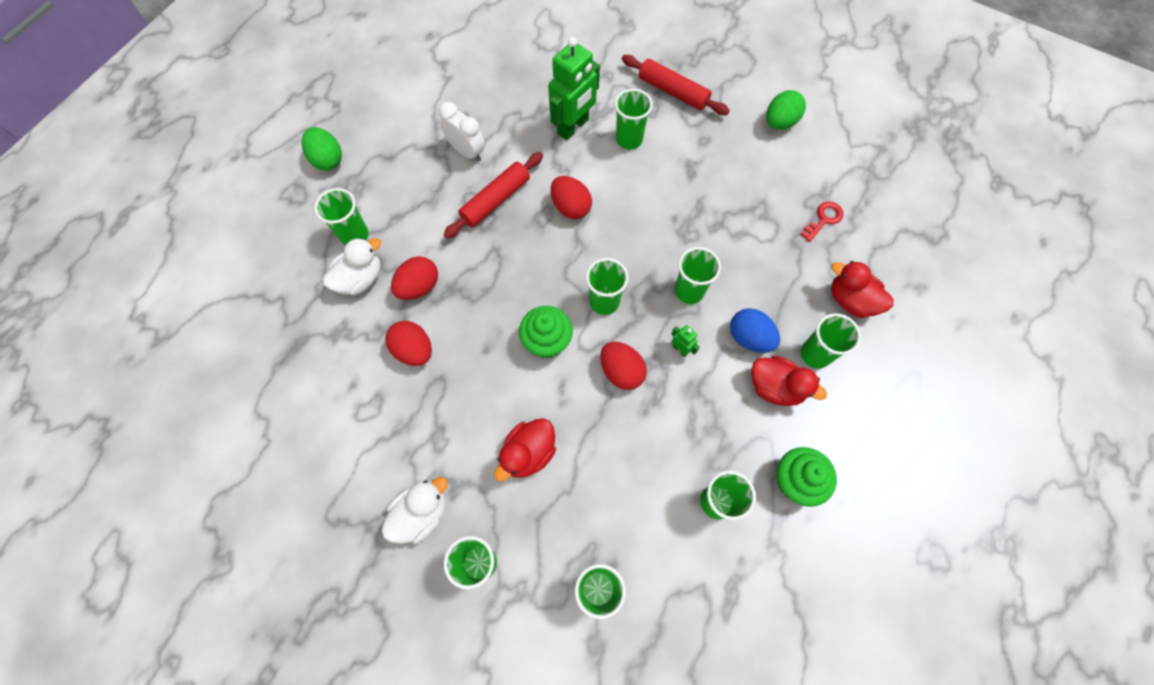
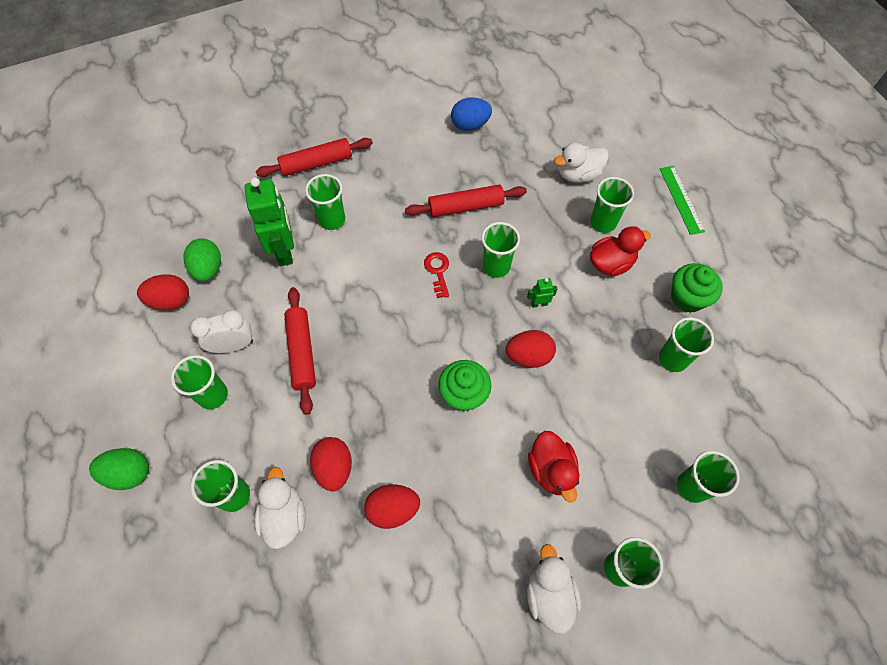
camera: 55 degrees left, 5 degrees down
(571, 207) = (357, 300): red egg -> red egg (171, 301)
(604, 302) = (461, 330): green cup -> green cup (213, 395)
(729, 229) = (466, 207): none -> red rolling pin
(749, 338) = (562, 253): blue egg -> blue egg (470, 125)
(779, 122) = (405, 118): green egg -> green egg (208, 269)
(823, 219) = (504, 146): red key -> red key (438, 271)
(851, 300) = (578, 175): red duck -> white duck
(909, 413) = (681, 199): none -> green ruler

